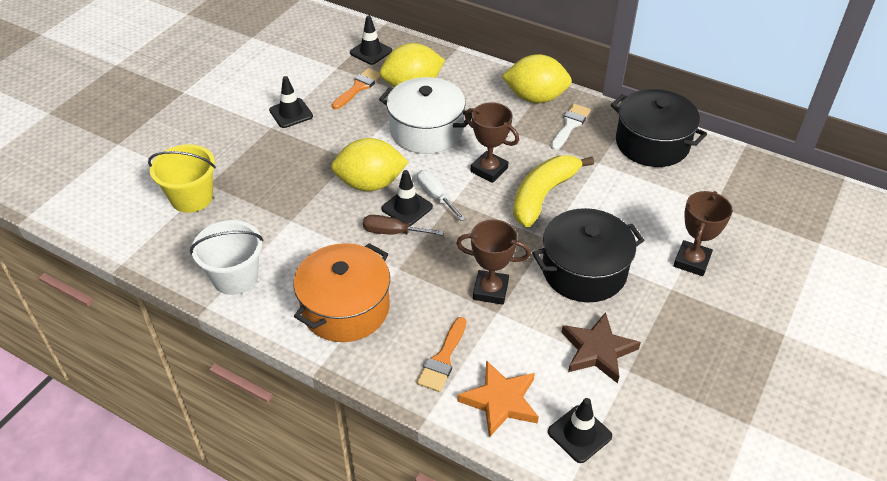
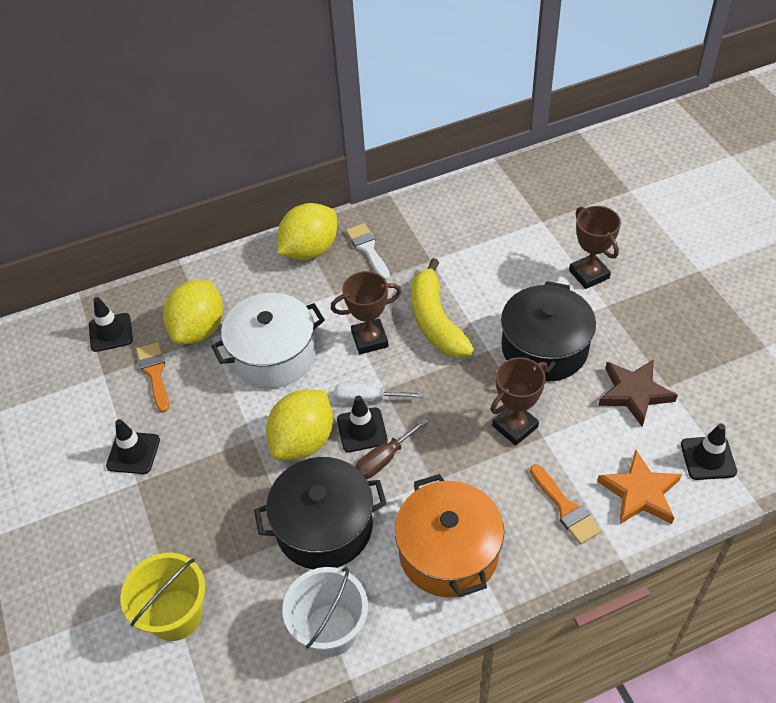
camera: 50 degrees left, 5 degrees up
(652, 143) = (441, 212): black pot -> black pot (324, 527)

